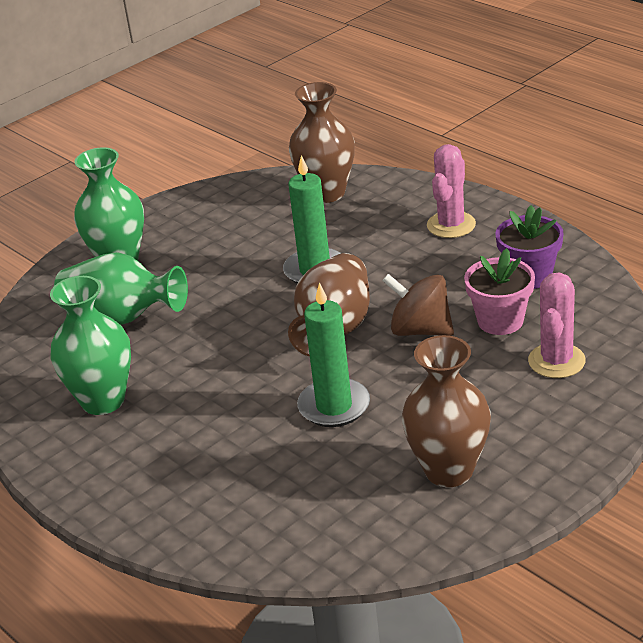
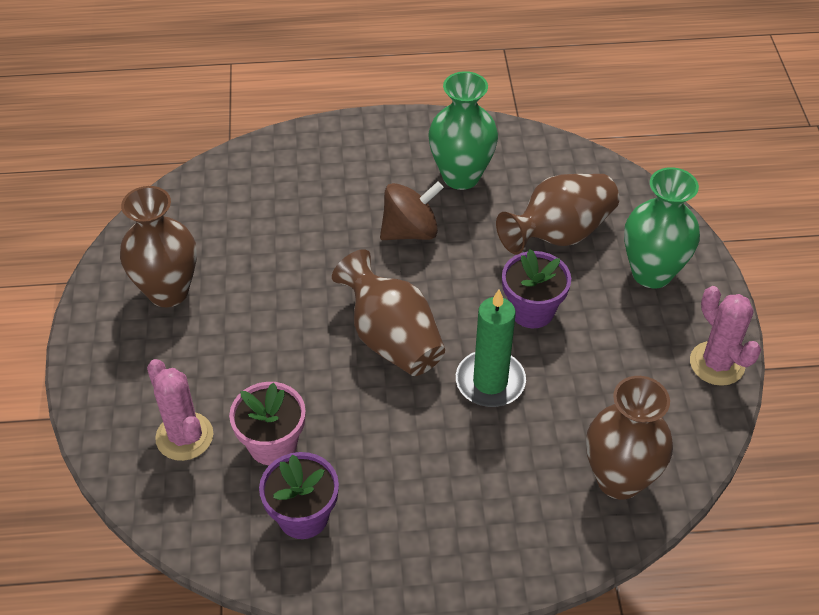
camera: 125 degrees right, 15 degrees up
(122, 317) = (559, 234): green vase -> brown vase
(223, 288) = (532, 310): none -> purple flower pot
(334, 406) = (304, 280): green candle -> none
(420, 330) = (325, 387): brown spinning top -> brown spinning top (410, 231)
(451, 225) = (449, 529): pink cactus -> pink cactus (717, 363)

